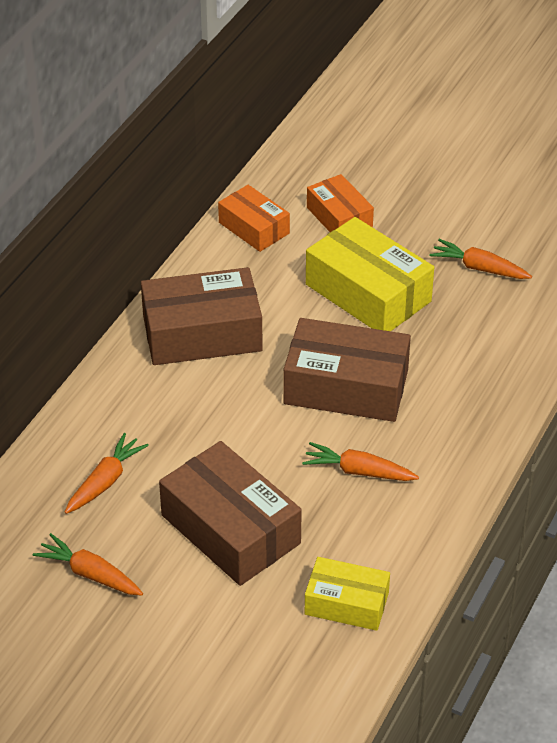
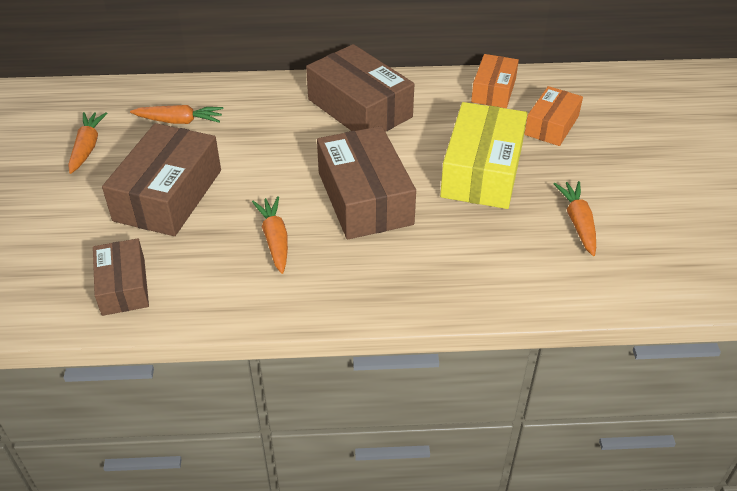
camera: 60 degrees right, 0 degrees up
(346, 603) = (123, 286): yellow box -> brown box

